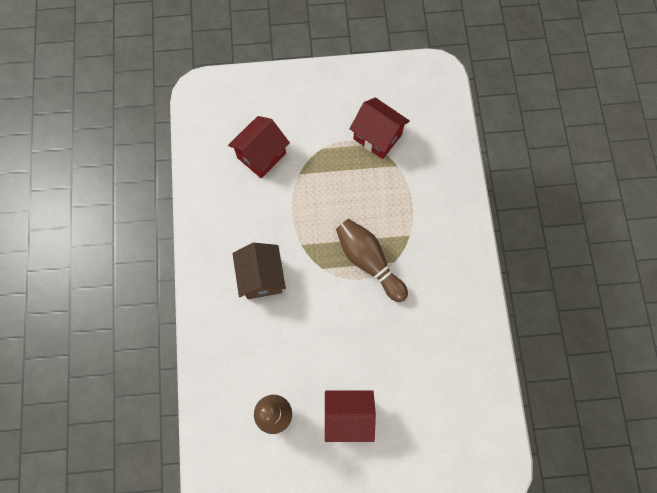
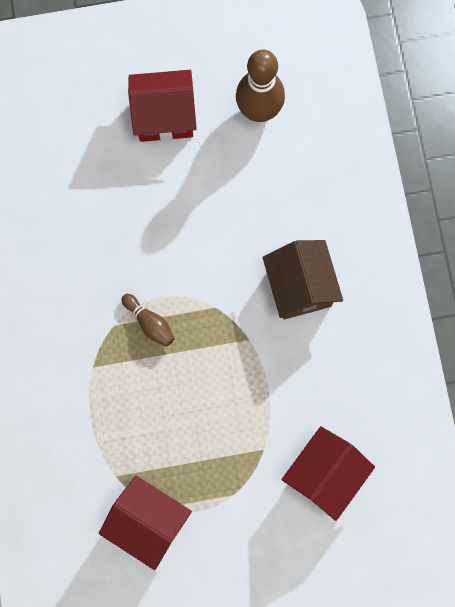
camera: 175 degrees right, 5 degrees up
(369, 261) = (149, 323): brown bowling pin -> brown bowling pin, size x0.50

